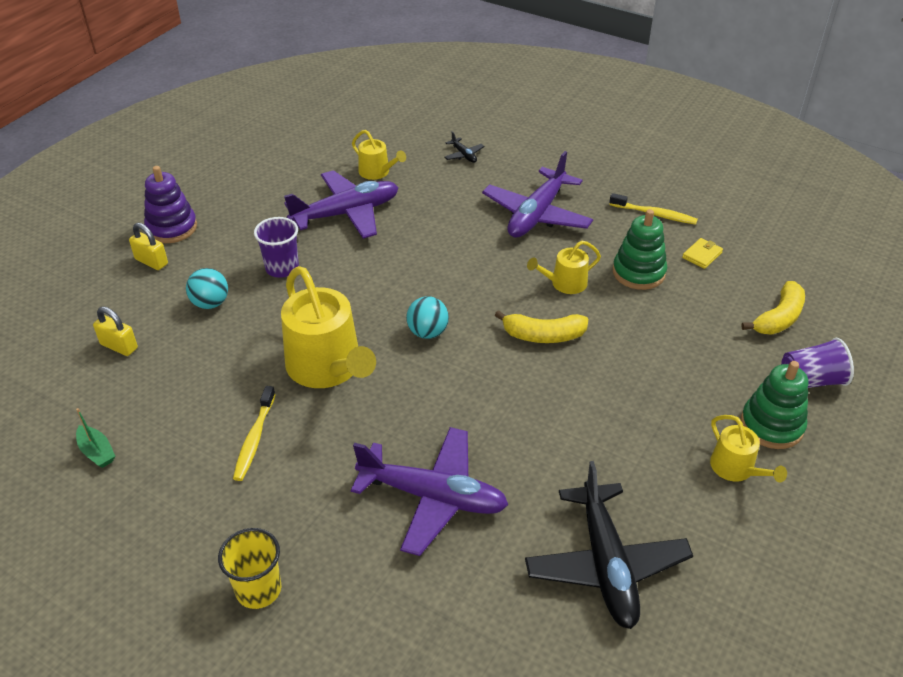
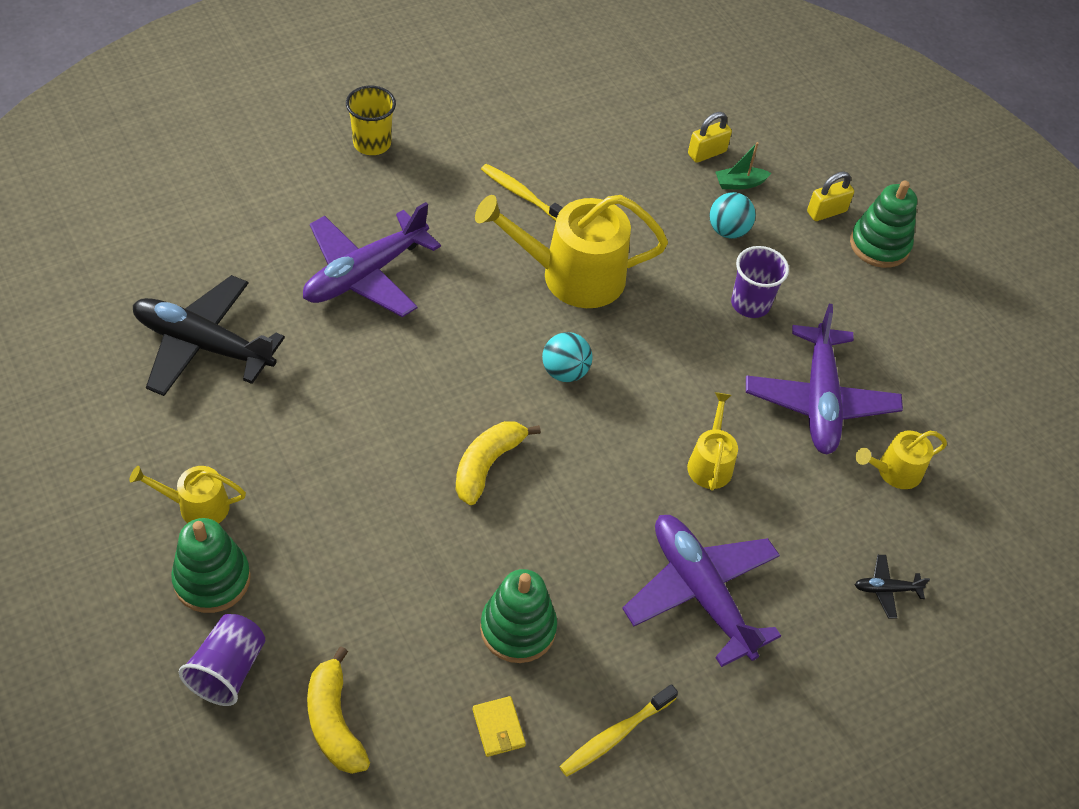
camera: 115 degrees right, 10 degrees up
(97, 452) = (582, 105): green boat -> green boat (739, 183)
(172, 228) = (879, 245): purple stacking toy -> green stacking toy
(565, 283) = (553, 538): yellow watering can -> yellow watering can (710, 463)

